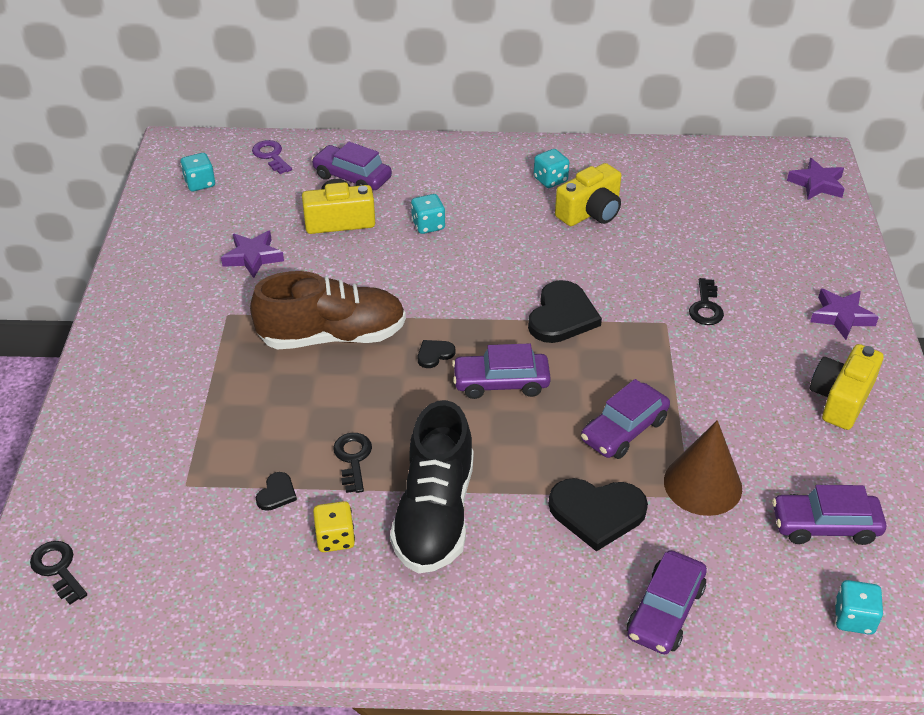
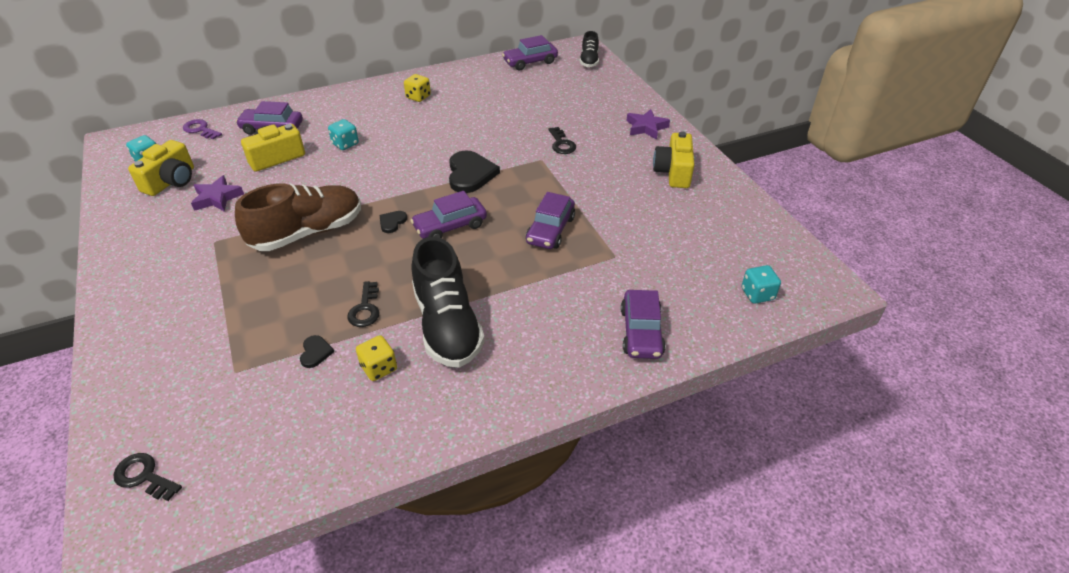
camera: 25 degrees left, 0 degrees up
(353, 459) = (365, 309): black key -> black key turned 150 degrees counterclockwise
(550, 180) = (418, 97): turquoise dice -> yellow dice
(590, 212) = (456, 109): yellow camera -> yellow camera (171, 181)
(597, 513) = (561, 286): black heart -> none
(702, 484) = (619, 246): brown cone -> none
(817, 184) = (589, 61): purple star -> black shoe
(825, 526) = (708, 246): purple car -> purple car (530, 62)

